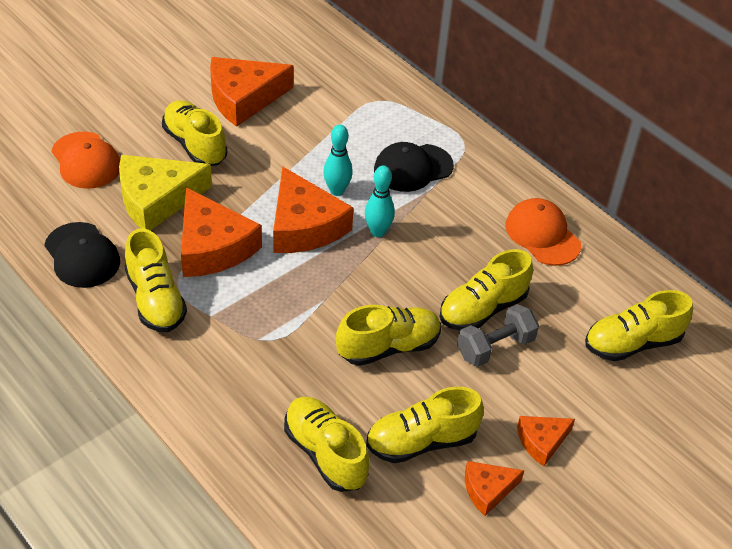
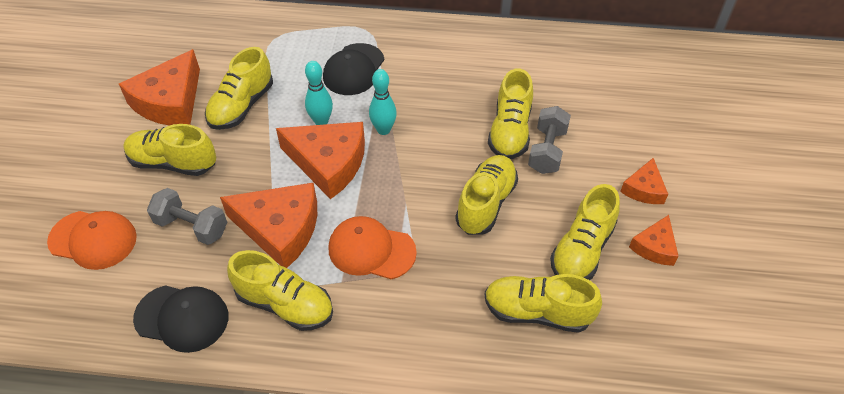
camera: 40 degrees left, 5 degrees up
(156, 199) = (192, 226): yellow cheese -> grey dumbbell
(542, 235) = (485, 57): orange cap -> orange cap (371, 250)
(632, 343) = (614, 87): yellow shoe -> yellow shoe (242, 106)

